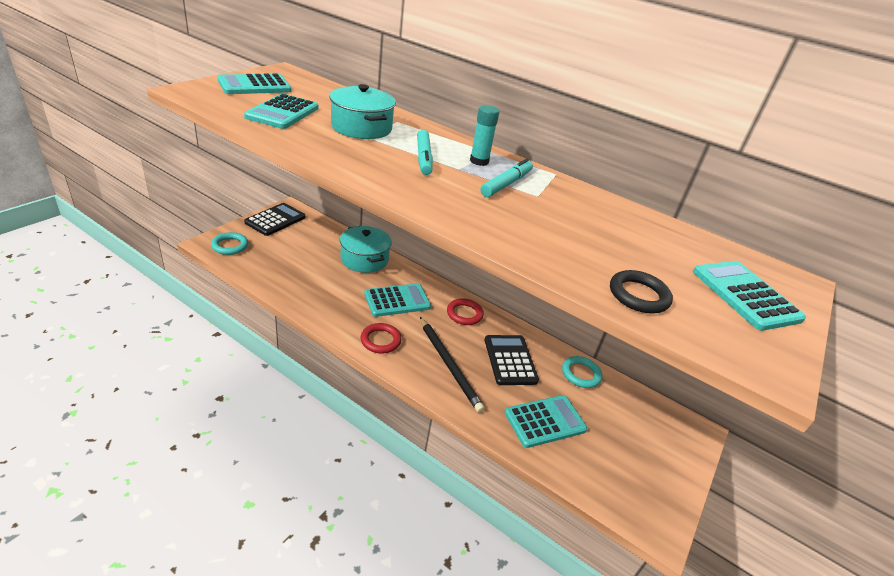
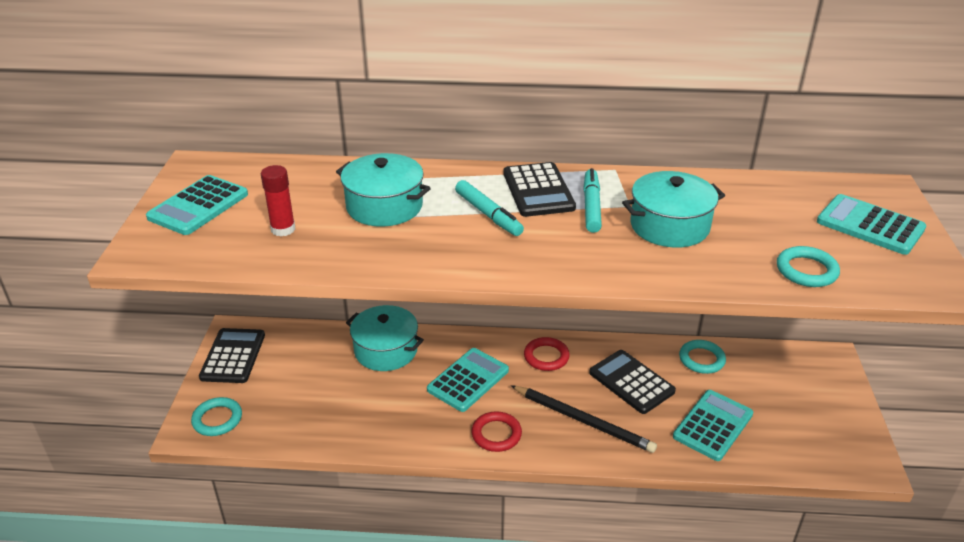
camera: 25 degrees left, 0 degrees up
(282, 113) = (283, 229): turquoise calculator -> red glue stick
(479, 161) = (538, 190): turquoise glue stick -> black calculator
(553, 219) = (669, 226): none -> turquoise pot
(638, 295) = (806, 270): black ring -> turquoise ring

